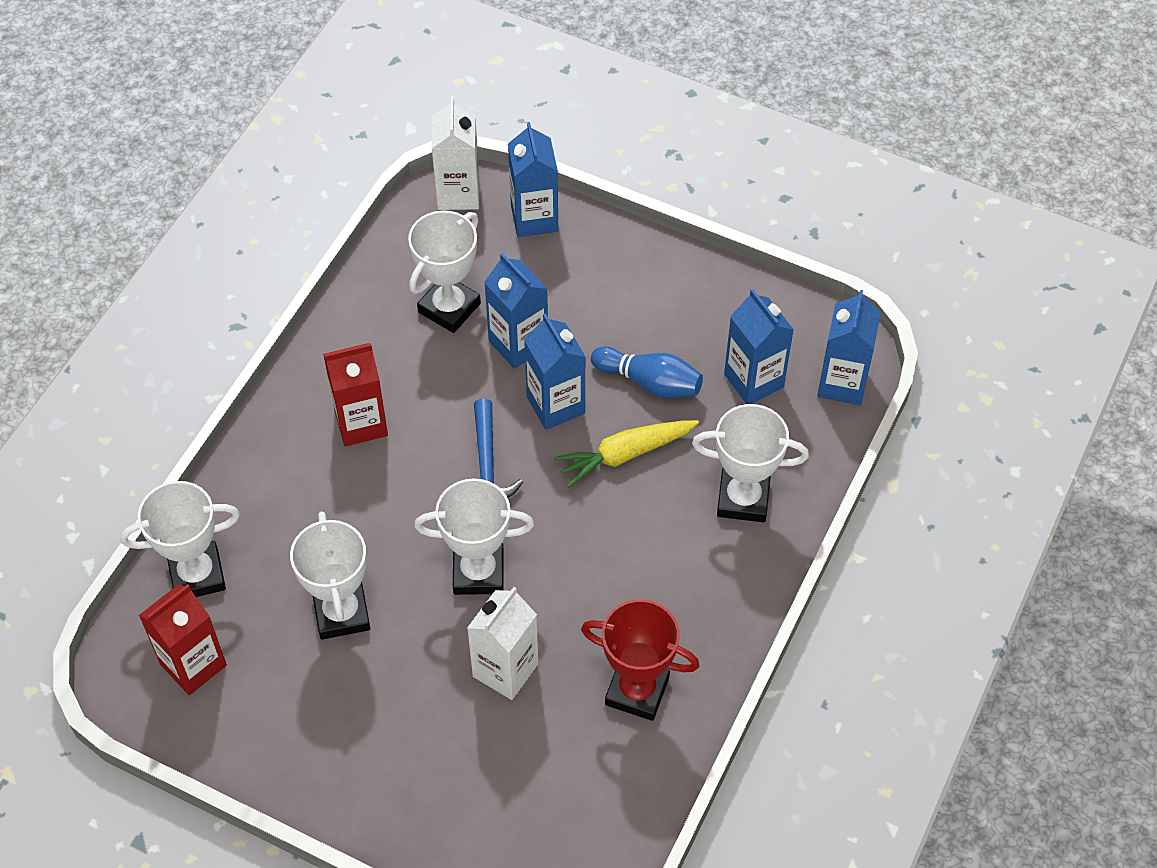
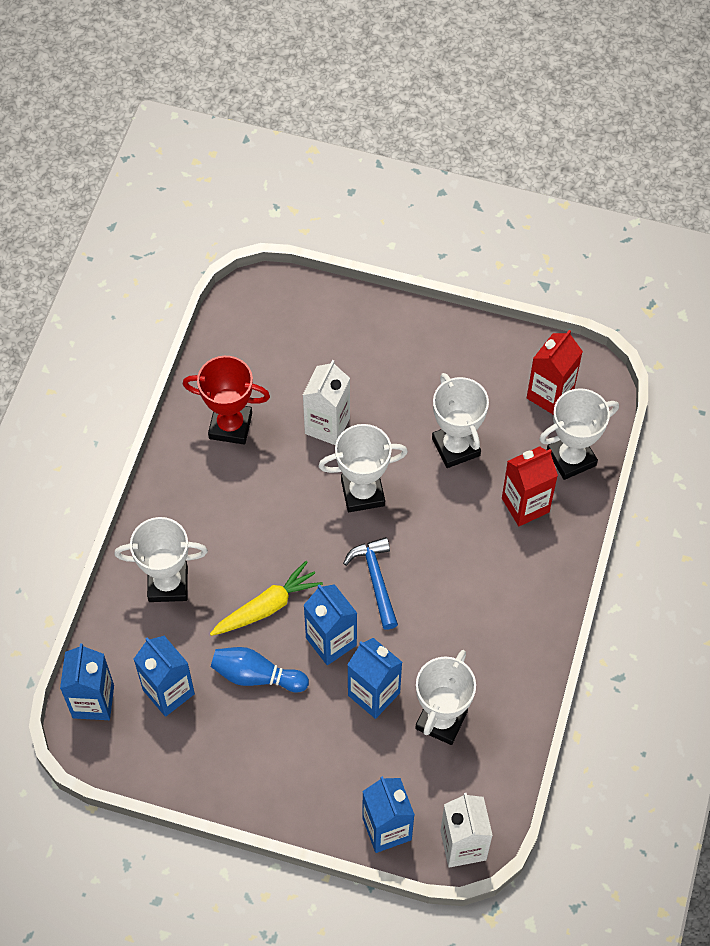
camera: 170 degrees right, 5 degrees up
(361, 423) = (485, 599): red carton -> red carton (525, 505)

